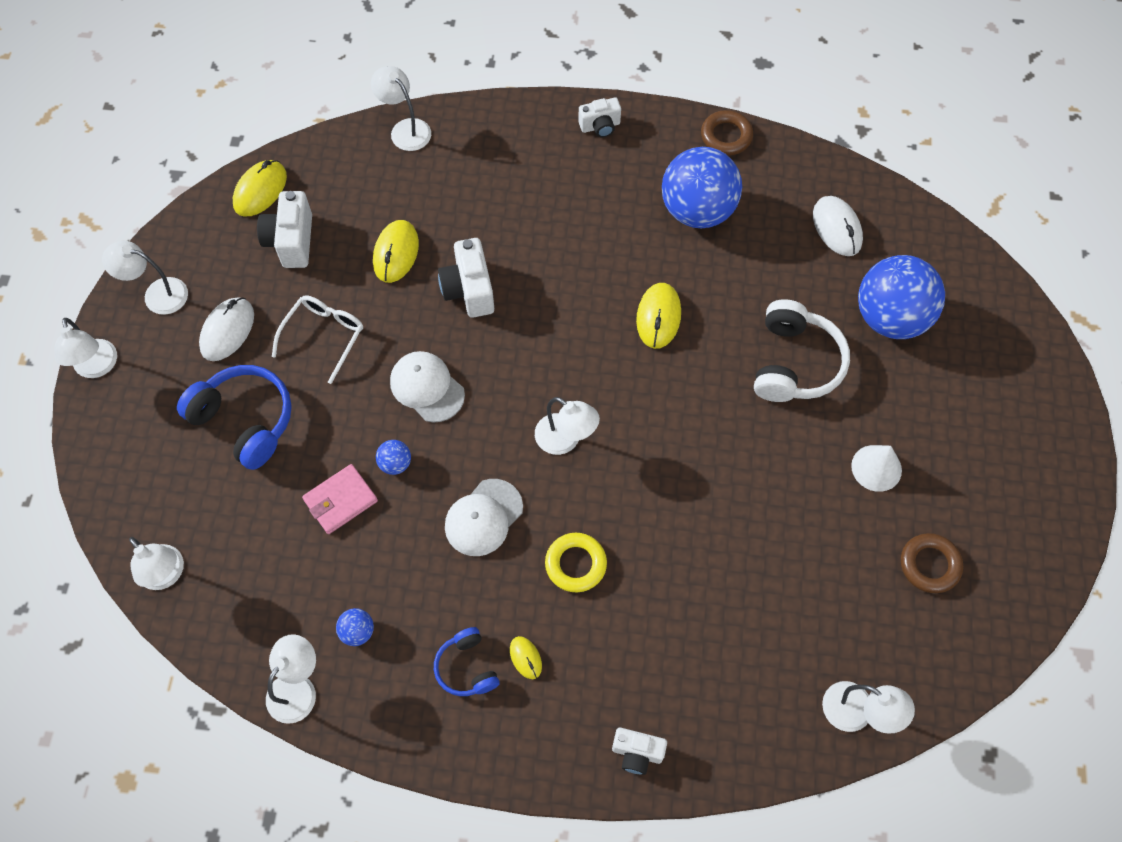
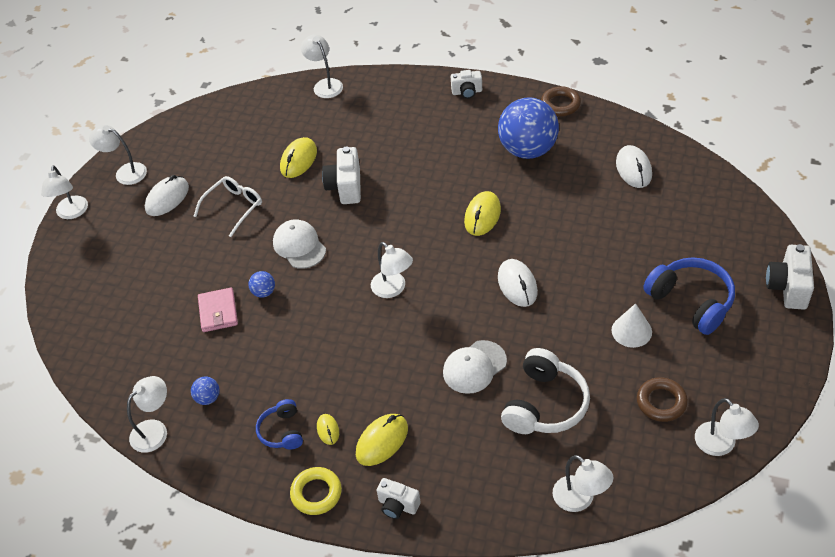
camera: 15 degrees right, 15 degrees down
(166, 575) = (82, 346): white lamp -> white lamp (721, 445)
(244, 421) = (164, 255): blue headphones -> blue headphones (691, 301)
(260, 190) = (213, 115): yellow mouse -> yellow mouse (382, 441)
(291, 241) = (226, 147): white camera -> white camera (788, 287)
(340, 500) = (218, 312): pink wallet -> pink wallet turned 75 degrees counterclockwise
(483, 517) = (319, 333): white cap -> white cap (474, 367)
(575, 564) = (381, 371): yellow ring -> yellow ring (316, 493)
(723, 416) = (517, 285): none -> white mouse
(794, 363) = (581, 254): white headphones -> white headphones (545, 404)
(890, 317) = (664, 231): blue ball -> none

